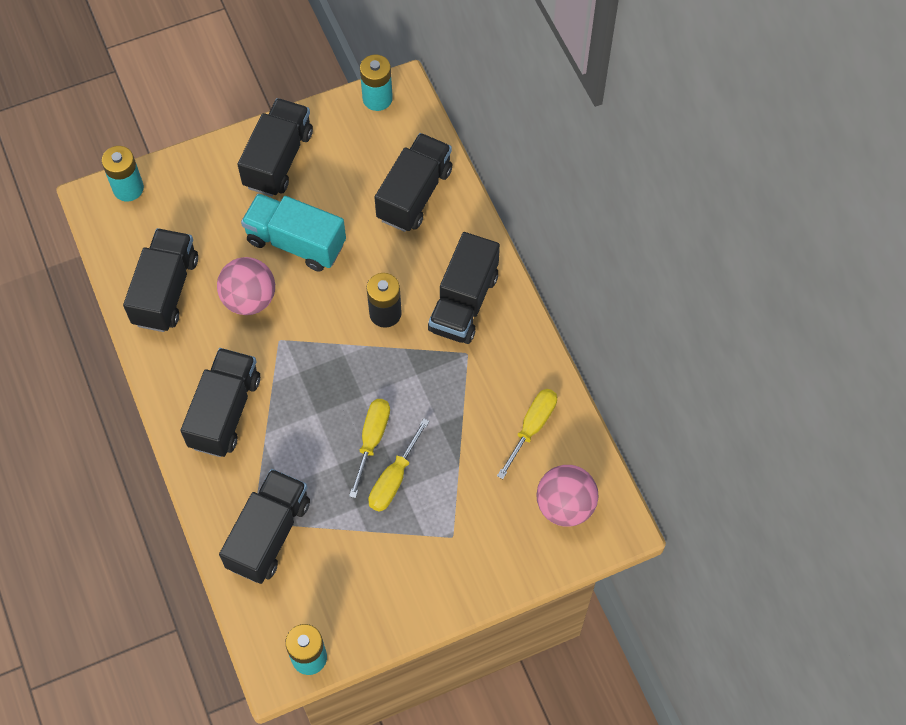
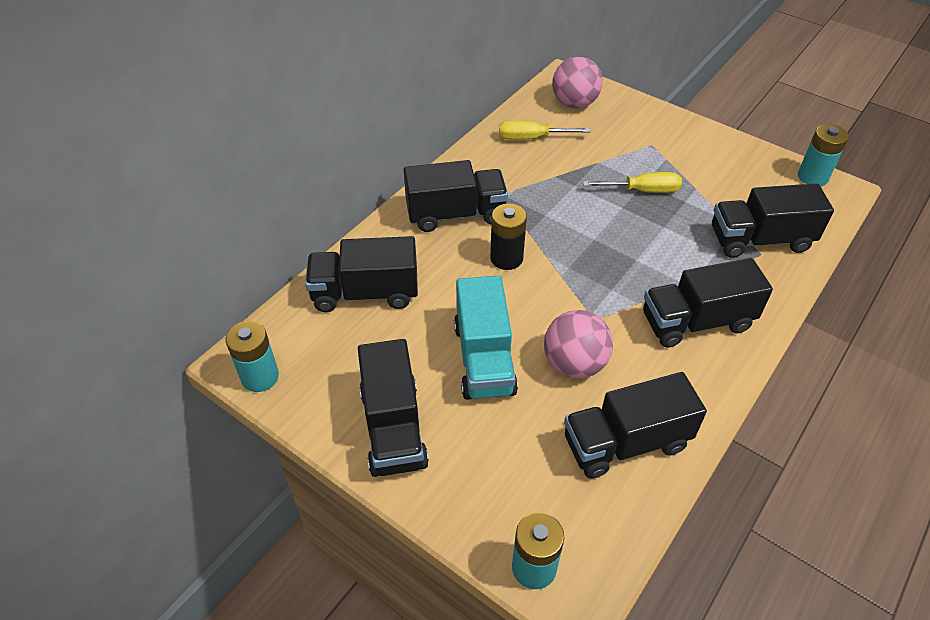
camera: 120 degrees left, 15 degrees down
(278, 159) = (393, 427): black truck -> black truck turned 90 degrees counterclockwise
(372, 440) = (625, 216): yellow screwdriver -> none

